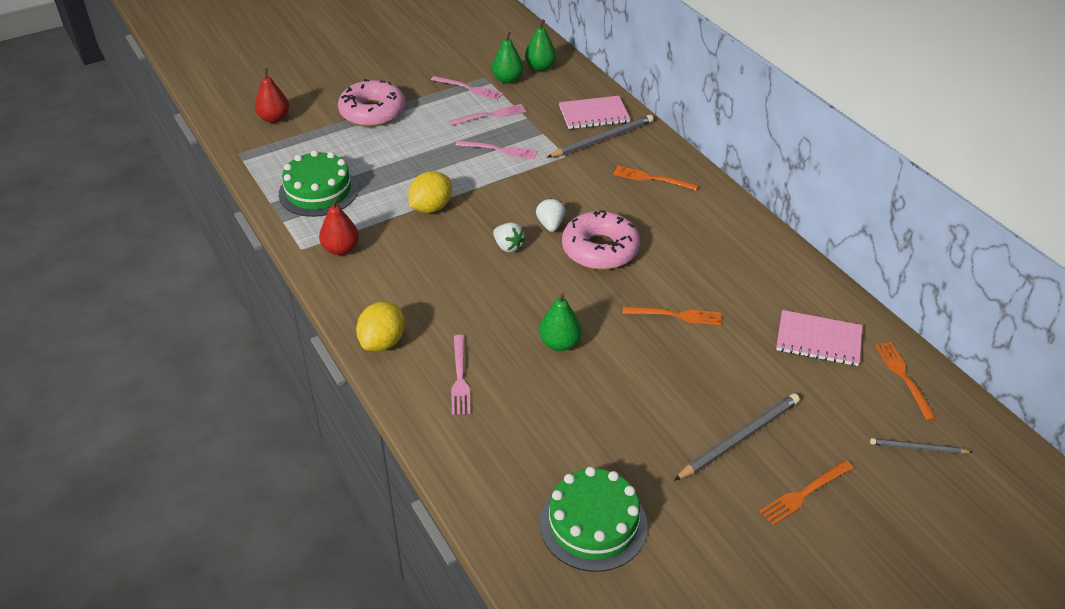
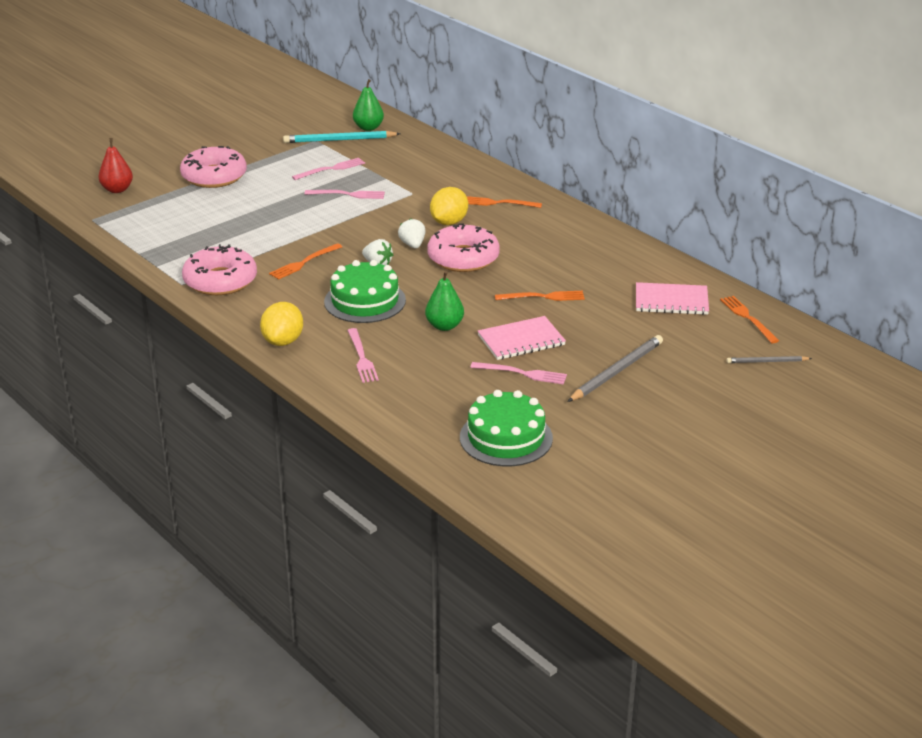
camera: 10 degrees left, 10 degrees down
(318, 191) = (183, 241): green cake -> green cake (365, 301)
(341, 249) = (220, 281): red pear -> pink donut
(431, 207) = (296, 243): yellow lemon -> yellow lemon (449, 222)
(469, 88) = (303, 150): pink fork -> pink fork (522, 373)
(507, 79) = (339, 140): green pear -> turquoise pencil
(594, 114) = (430, 160): pink notebook -> pink notebook (521, 340)
(602, 139) = (444, 178): grey pencil -> none
(804, 494) = (678, 400): orange fork -> orange fork (304, 263)

